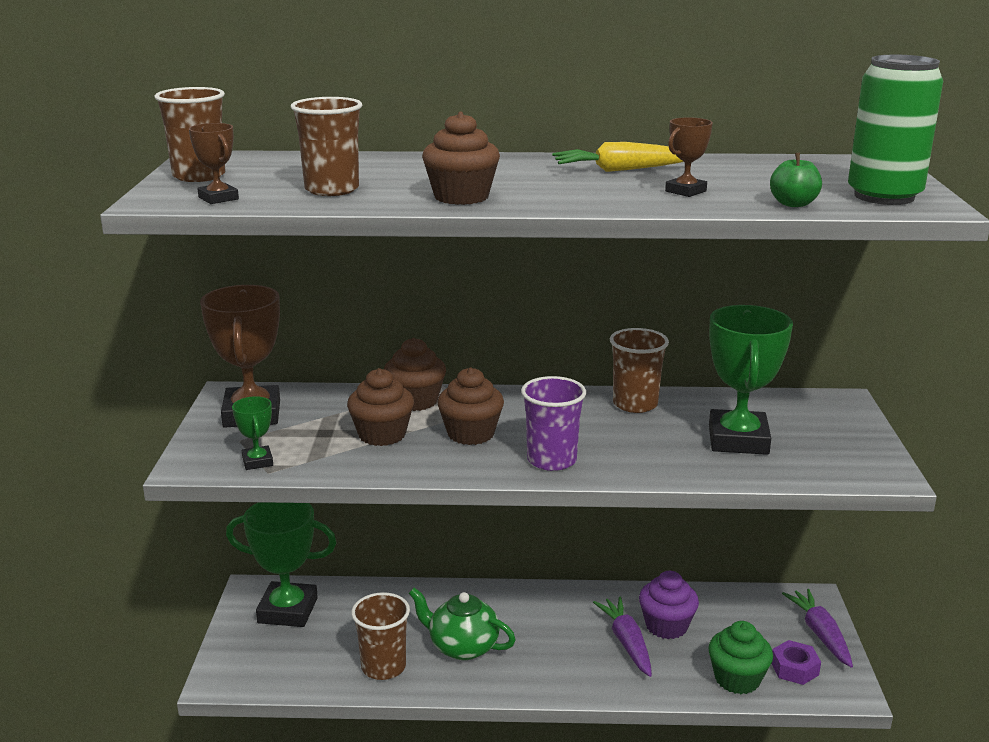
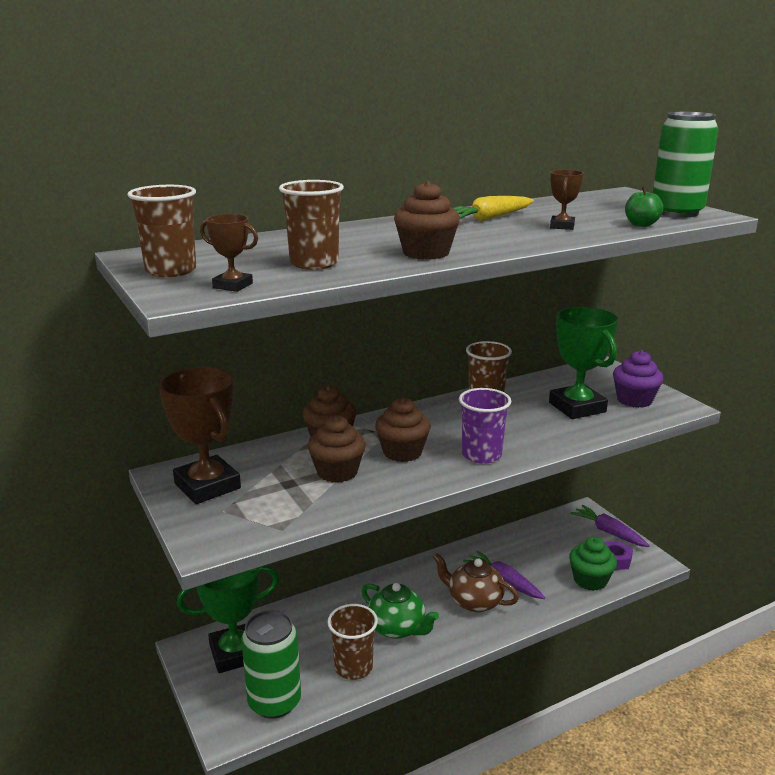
camera: 30 degrees left, 0 degrees up
(257, 461) = (262, 523): green trophy -> none
(283, 668) = (274, 702): none -> green can
(462, 647) = (397, 628): green teapot -> green teapot turned 135 degrees counterclockwise
(571, 651) = (474, 601): none -> brown teapot
(666, 626) = (517, 560): purple cupcake -> purple cupcake (634, 400)

